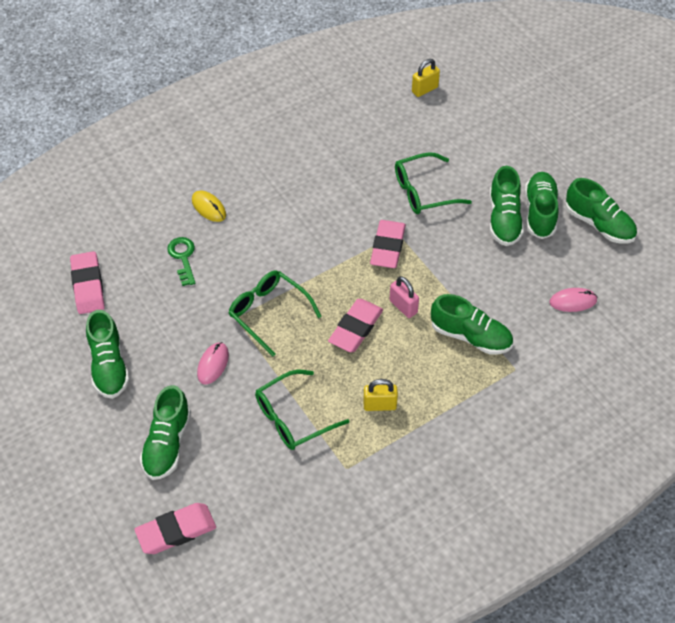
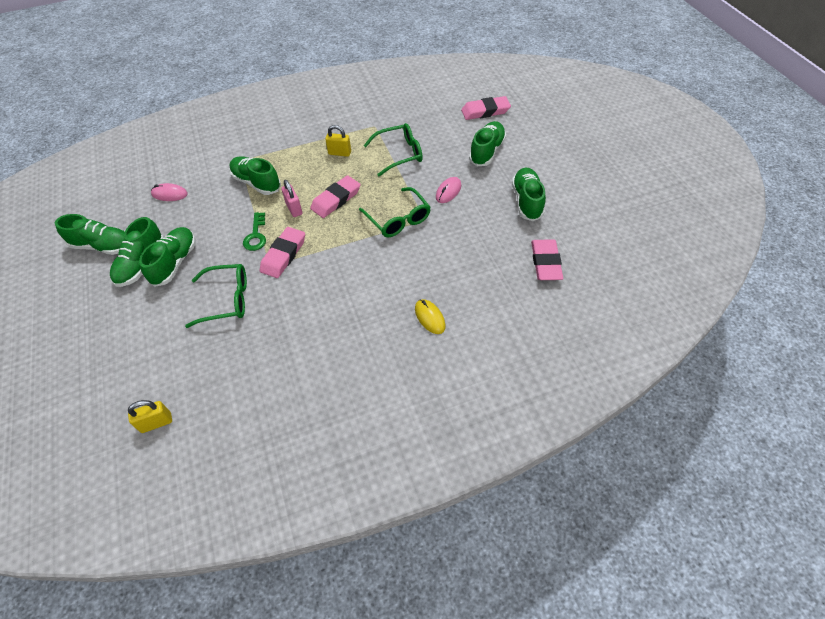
camera: 165 degrees left, 0 degrees up
(183, 258) = (460, 273): green key -> green key (256, 235)
(599, 224) = (103, 246): green shoe -> green shoe turned 135 degrees clockwise

